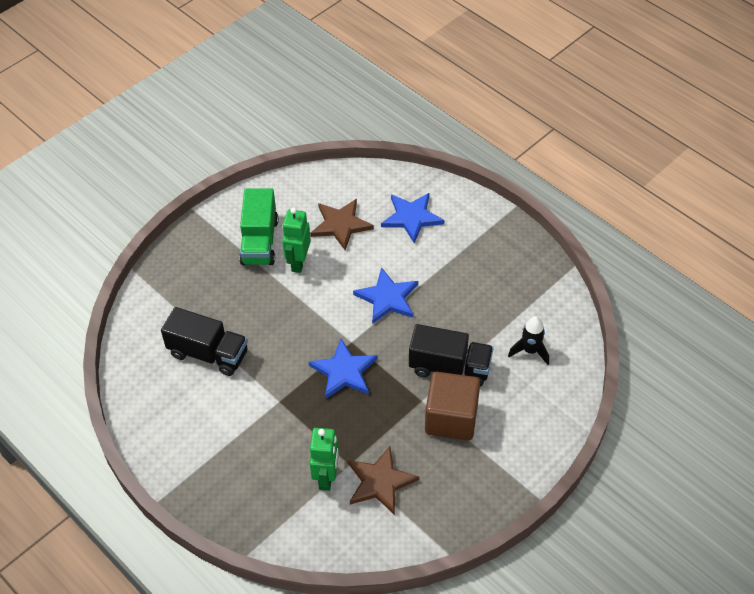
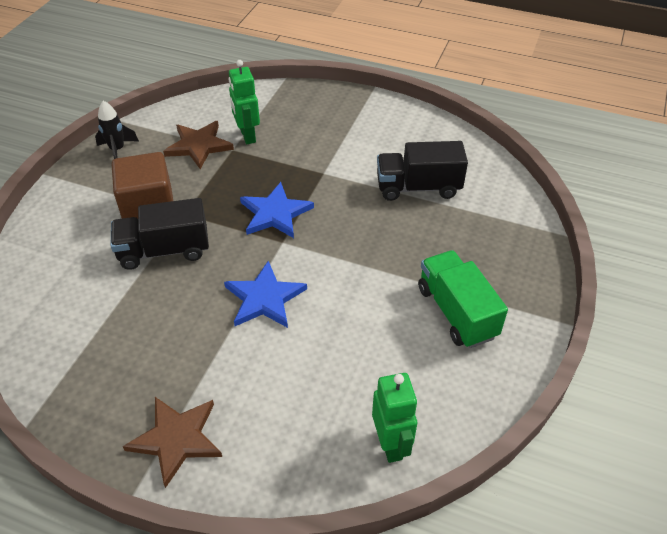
camera: 155 degrees right, 5 degrees down
(298, 262) = (393, 303): green robot -> green robot (391, 444)
(341, 225) = (372, 370): brown star -> brown star (176, 439)
(412, 217) = (281, 417): blue star -> none
(530, 351) = (74, 295): black rocket -> black rocket (117, 150)

